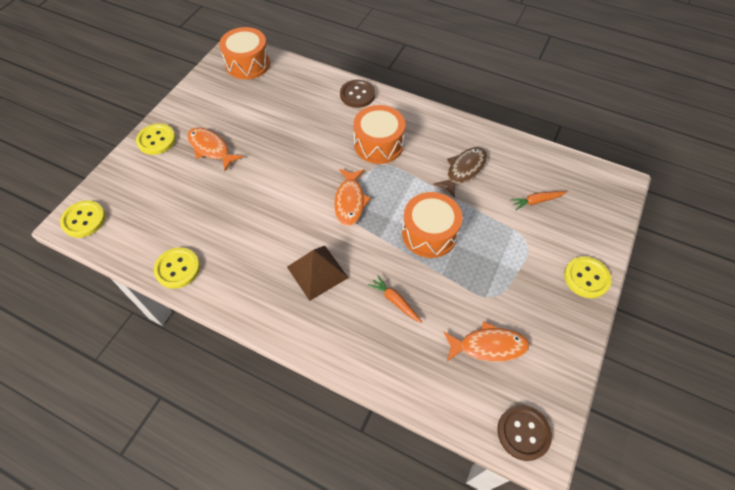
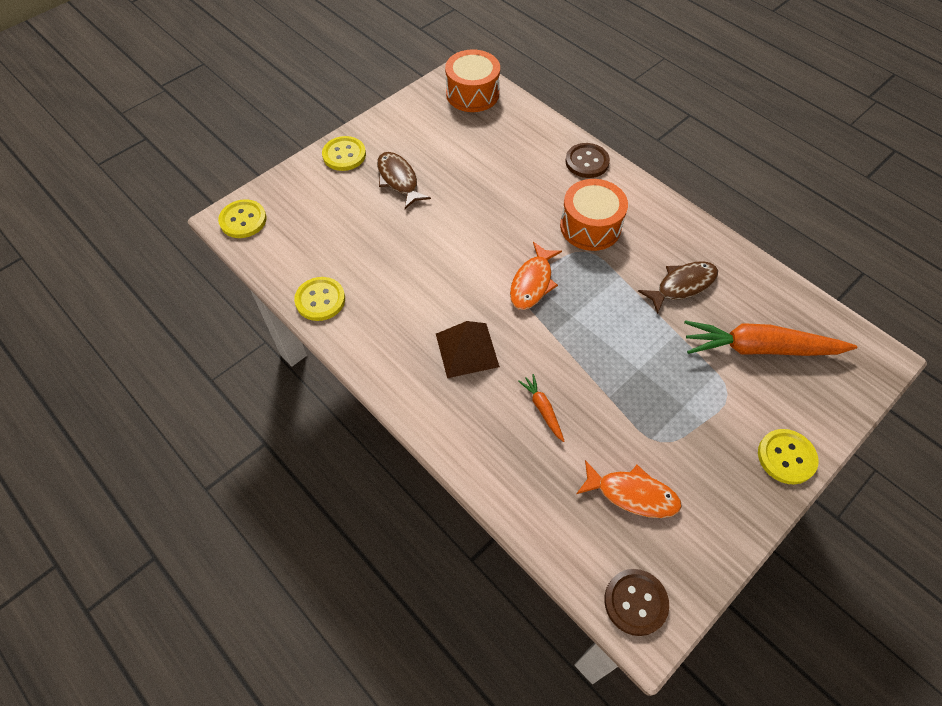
camera: 20 degrees right, 0 degrees up
(211, 148) = (398, 180): orange fish -> brown fish
(429, 233) = (611, 346): orange drum -> none
(536, 201) = (759, 348): orange carrot -> orange carrot, size x2.22

